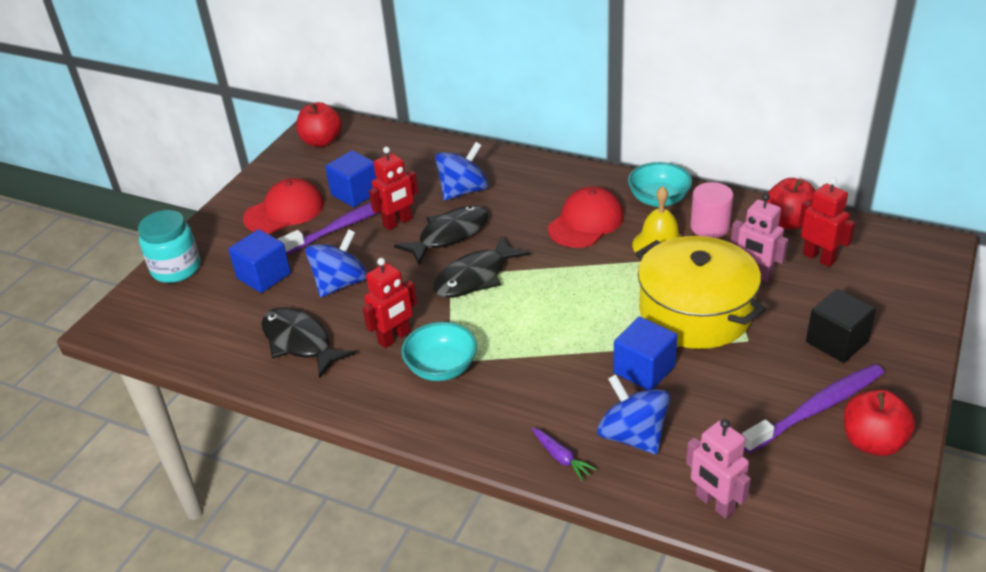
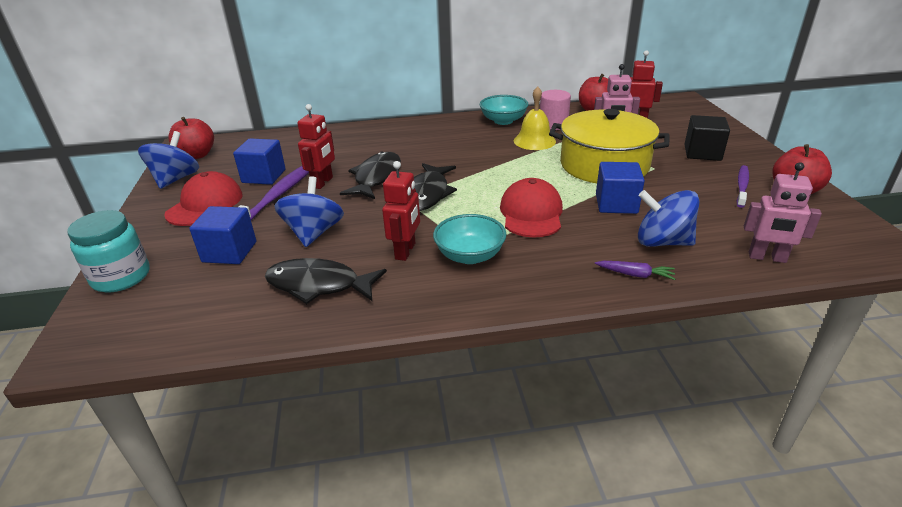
camera: 35 degrees left, 5 degrees down
(463, 191) = (357, 152): blue spinning top -> blue spinning top (176, 179)
(586, 222) = (470, 143): red cap -> red cap (531, 213)
(816, 408) = (742, 186): purple toothbrush -> purple toothbrush, size x0.61

